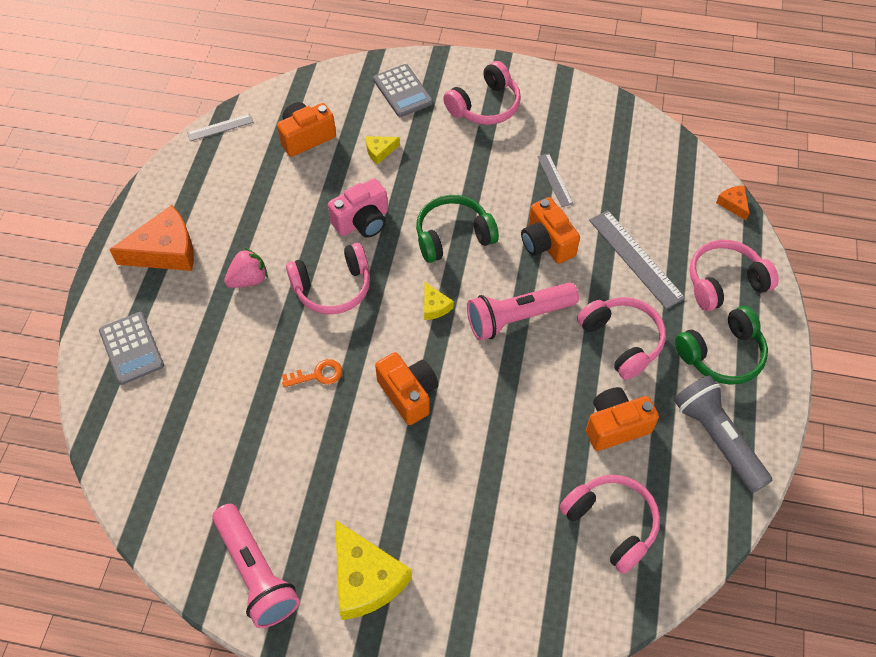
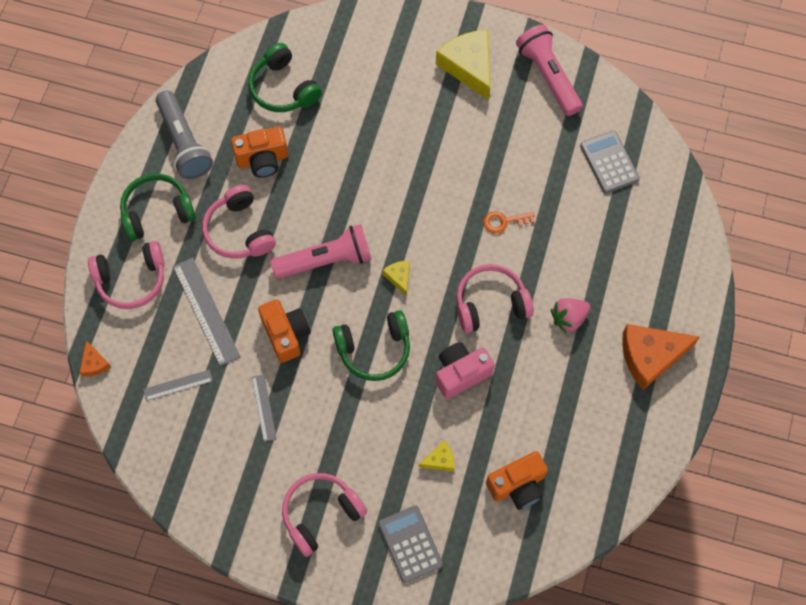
camera: 175 degrees left, 10 degrees up
(131, 348) = (667, 258): grey calculator -> grey calculator (609, 162)
(220, 127) = (611, 508): grey ruler -> grey ruler (178, 385)
(408, 394) = (428, 199): orange camera -> none
(611, 524) = (283, 88): pink headphones -> green headphones

